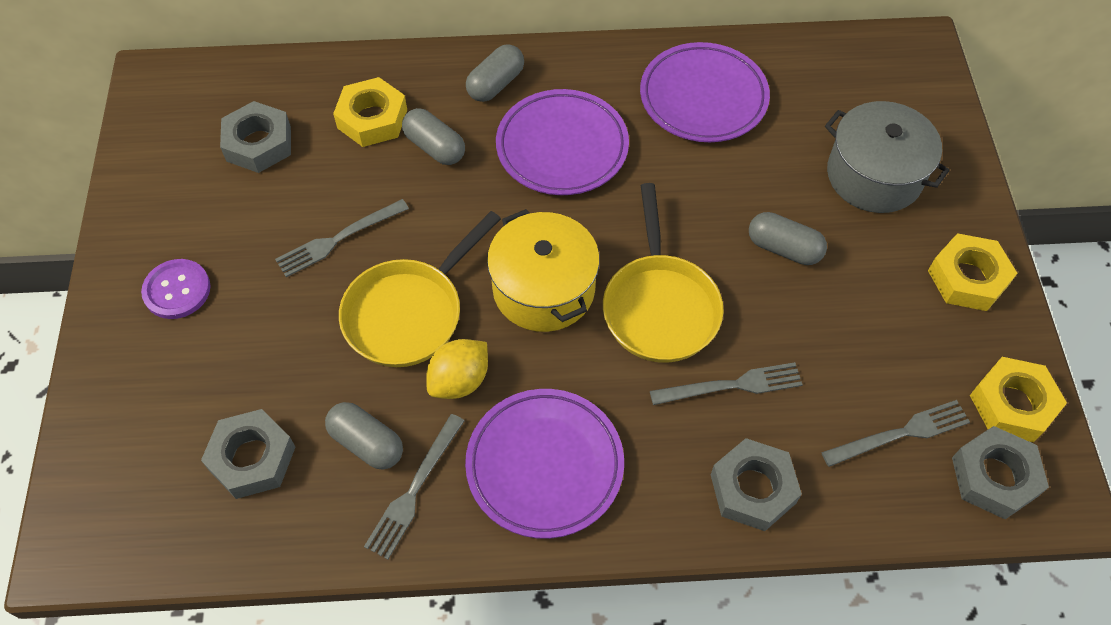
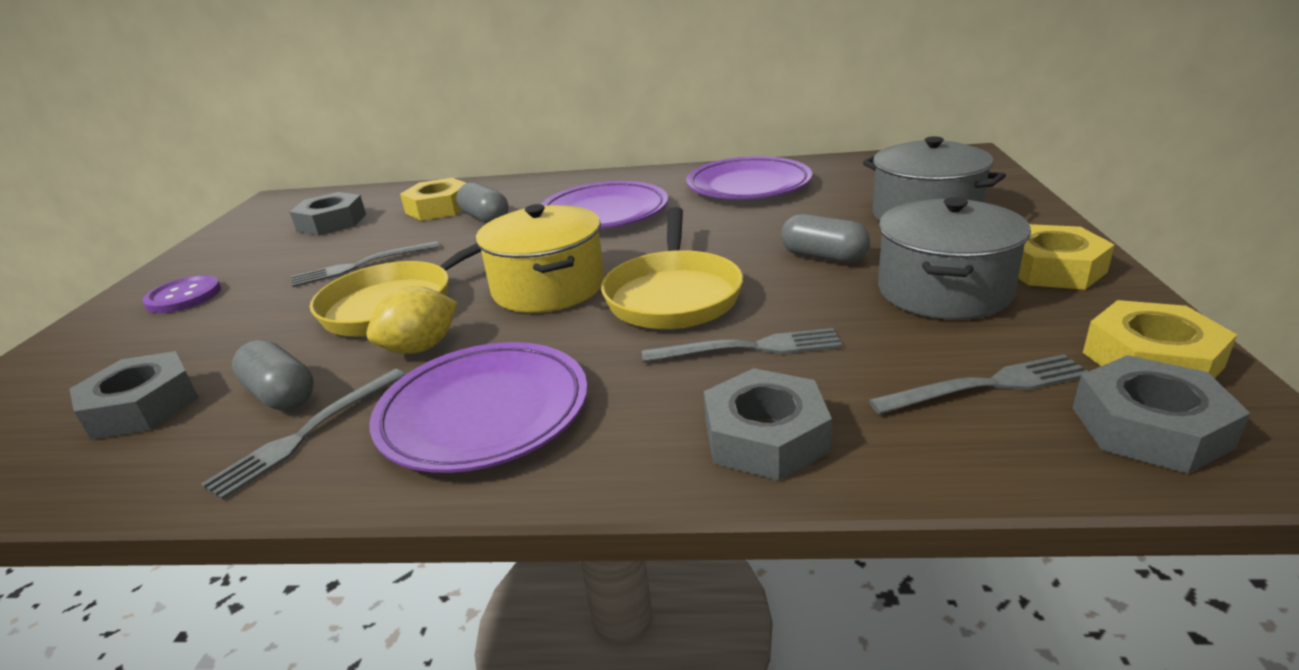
camera: 10 degrees right, 30 degrees down
(496, 84) = (558, 189): grey capsule -> none
(881, 308) = (944, 290): none -> grey pot

